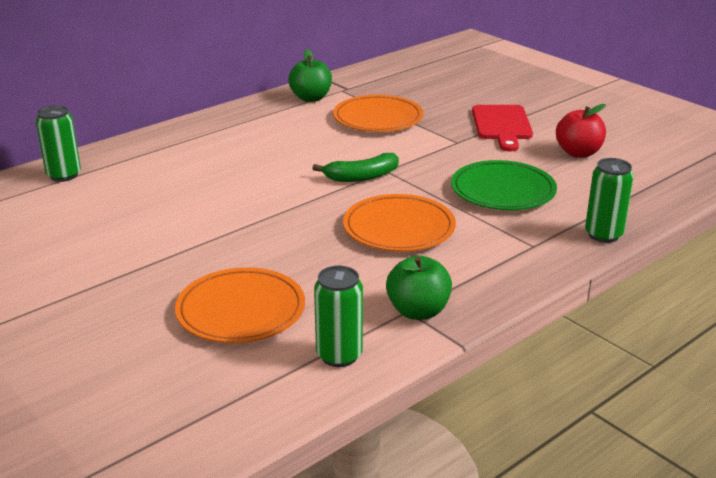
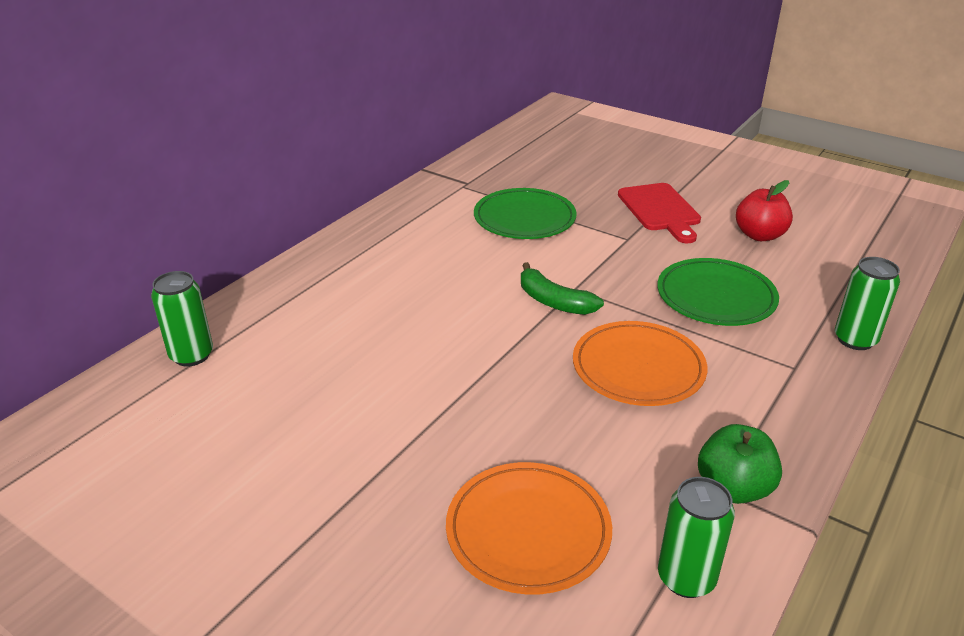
camera: 15 degrees left, 5 degrees up
(311, 98) = (434, 201): green apple -> none
(361, 177) = (554, 301): green banana -> green banana turned 75 degrees clockwise
(378, 118) = (524, 218): orange plate -> green plate

